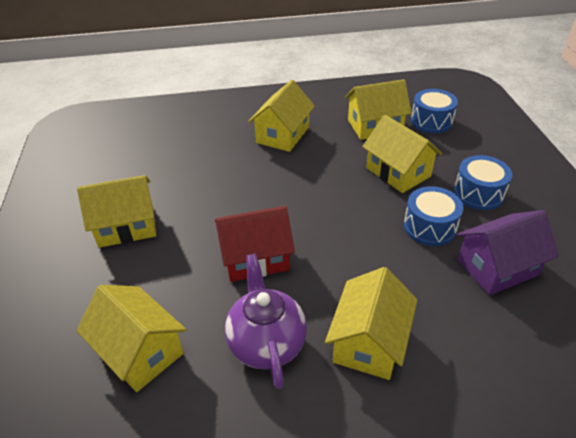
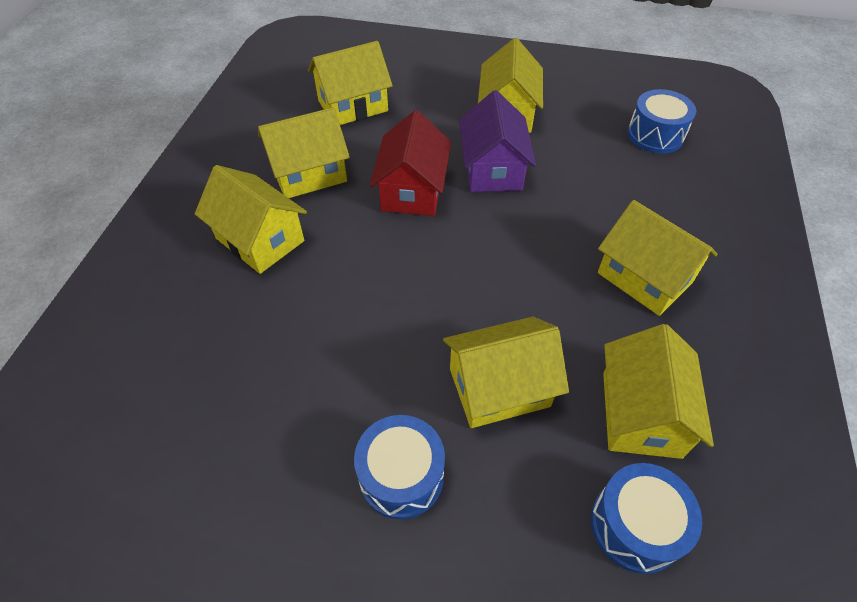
camera: 110 degrees right, 10 degrees up
(266, 343) = (309, 174): purple teapot -> yellow house
(429, 227) = (369, 368): blue drum -> blue drum (655, 135)
(497, 267) = (262, 406): purple house -> purple house (493, 169)

